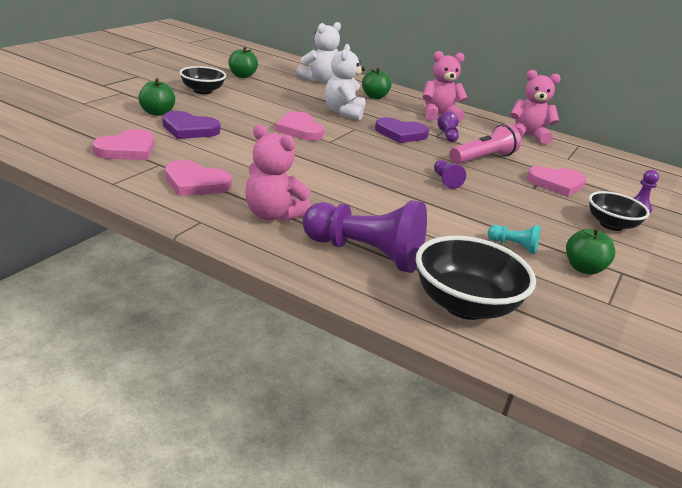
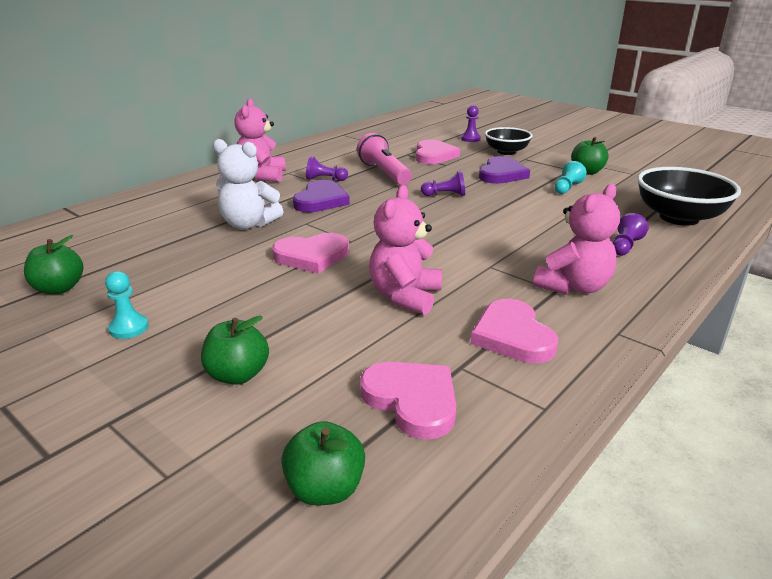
camera: 75 degrees left, 0 degrees up
(189, 129) = (316, 341): purple heart -> purple heart (501, 174)
(195, 183) = (512, 336): pink heart -> pink heart turned 135 degrees clockwise
(202, 91) = (129, 328): black bowl -> turquoise pawn
(319, 80) = (107, 229): white teddy bear -> none
(365, 253) = (625, 246): purple pawn -> purple pawn, size x0.45
(374, 97) = (191, 201): green apple -> green apple (325, 489)
(527, 136) = (322, 148): pink teddy bear -> pink teddy bear (405, 296)

